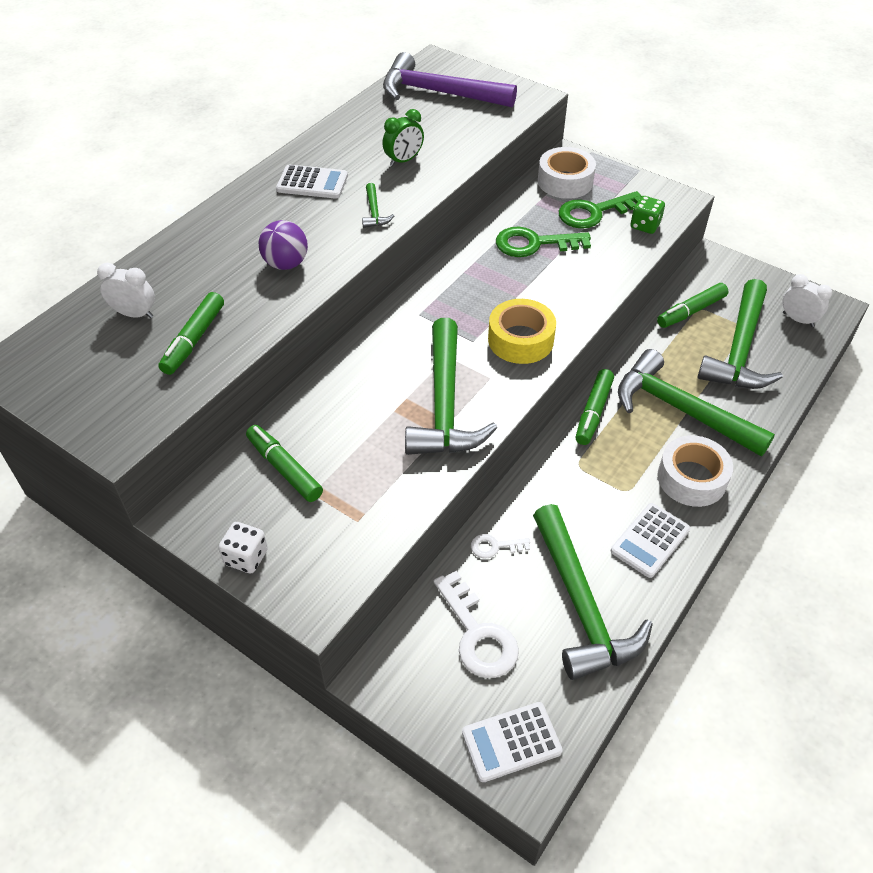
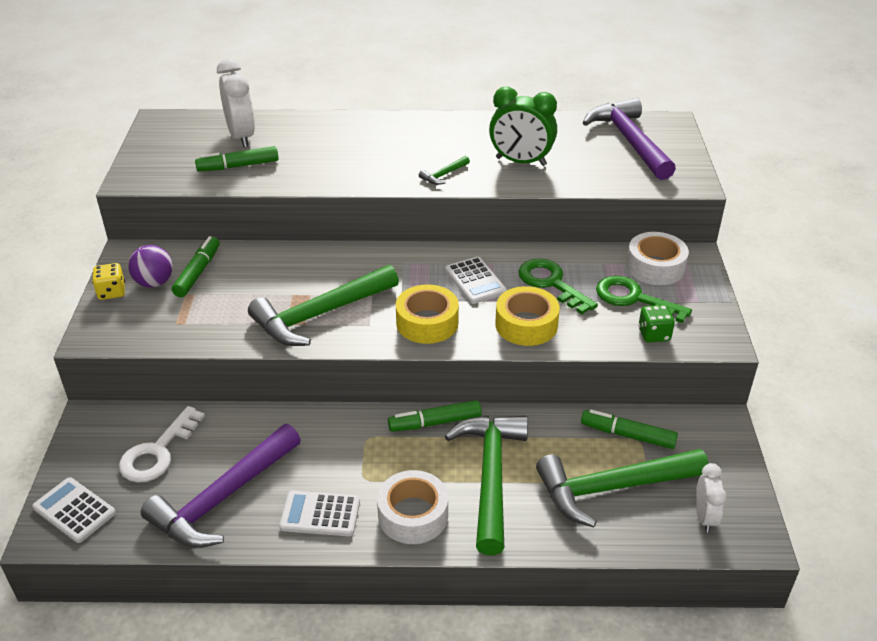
camera: 55 degrees right, 10 degrees down
(135, 314) = (241, 136): white clock -> white clock, size x1.65
(246, 557) = (111, 292): white dice -> yellow dice
(286, 264) = (346, 165): purple ball -> purple ball (154, 282)
(312, 183) = (445, 138): white calculator -> white calculator (475, 281)
(404, 160) = (521, 162): green clock -> green clock, size x1.65
(495, 546) = (245, 426): white key -> none
(575, 284) = (526, 325): none -> yellow tape
(581, 605) = (223, 498): green hammer -> purple hammer

